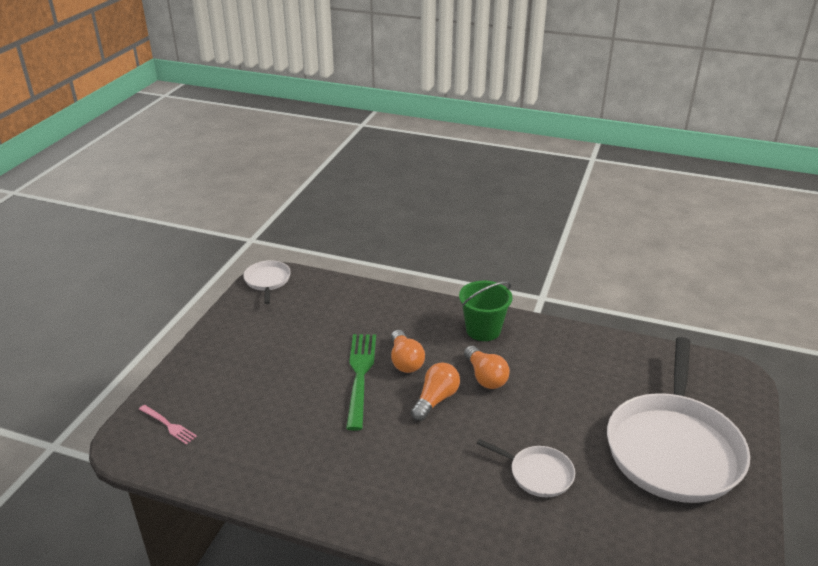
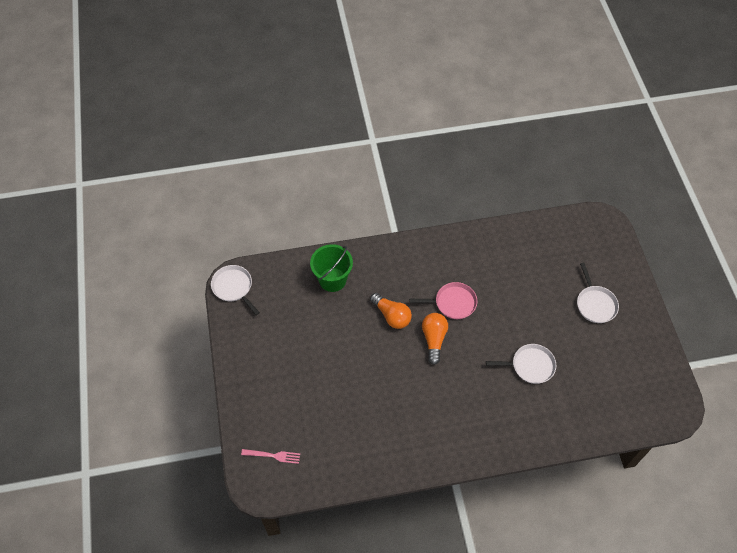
camera: 30 degrees left, 25 degrees up
(360, 375) = (370, 344): green fork -> none
(483, 330) = (425, 259): green bucket -> green bucket (332, 279)
(485, 377) = (453, 303): orange light bulb -> pink pan
(673, 448) = (595, 304): white pan -> white pan, size x0.45

